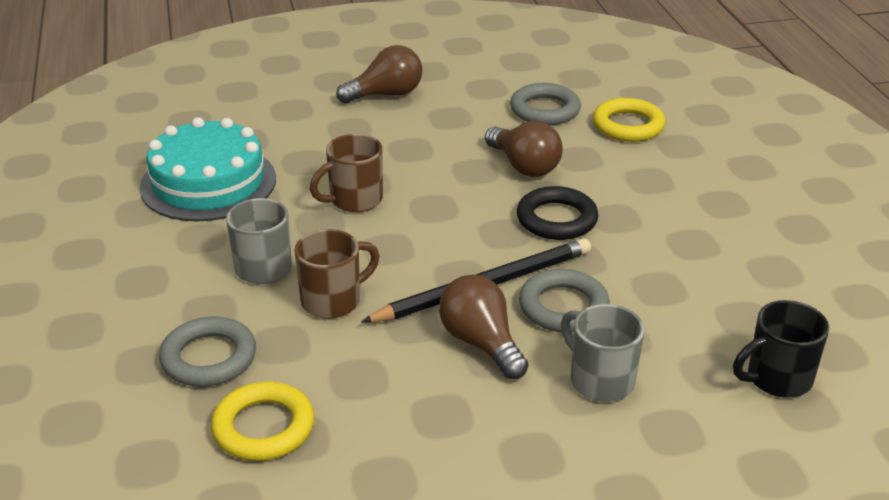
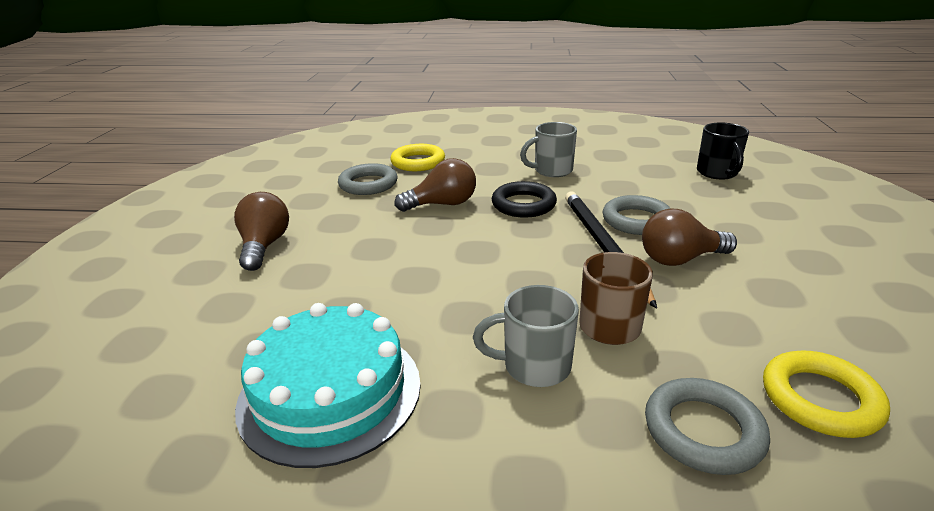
camera: 70 degrees left, 5 degrees down
(354, 200) = (440, 290): brown mug -> none
(600, 380) = (723, 222): grey mug -> grey mug (552, 171)

